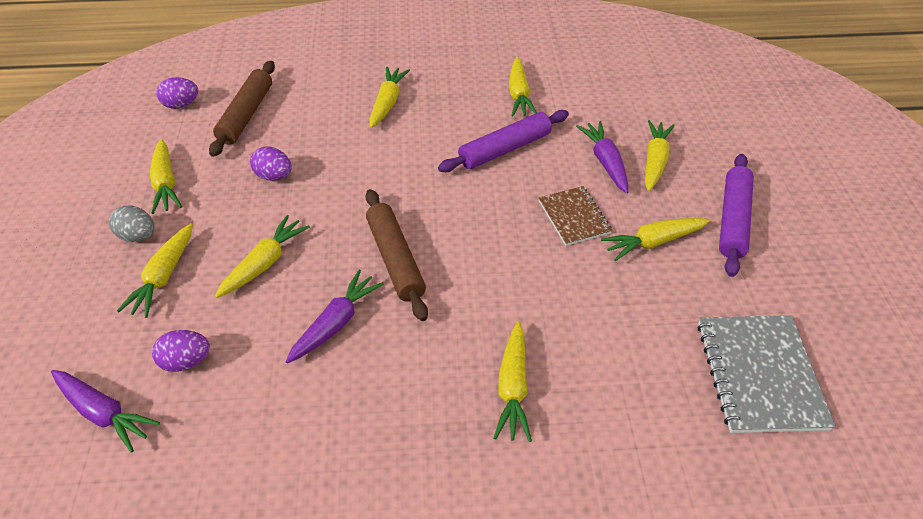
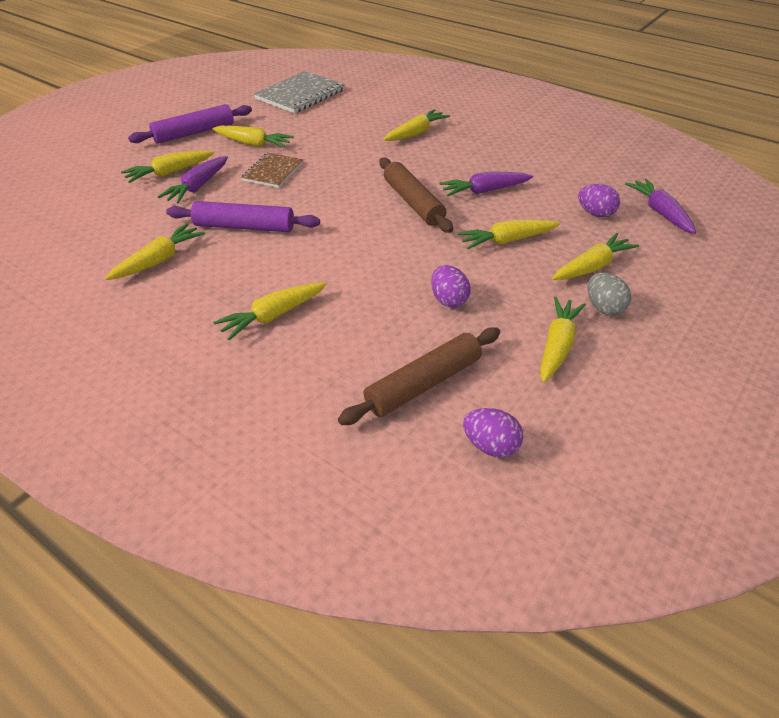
camera: 140 degrees left, 5 degrees down
(395, 259) = (413, 202): brown rolling pin -> brown rolling pin turned 45 degrees counterclockwise

